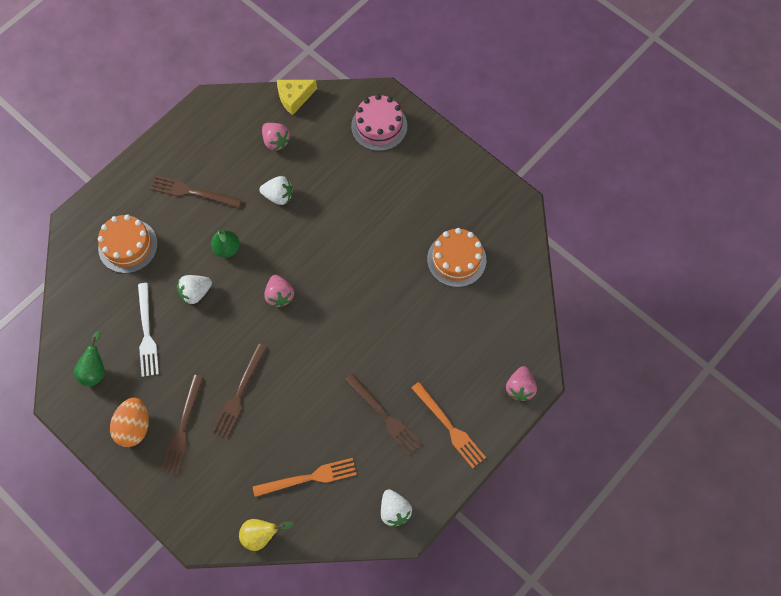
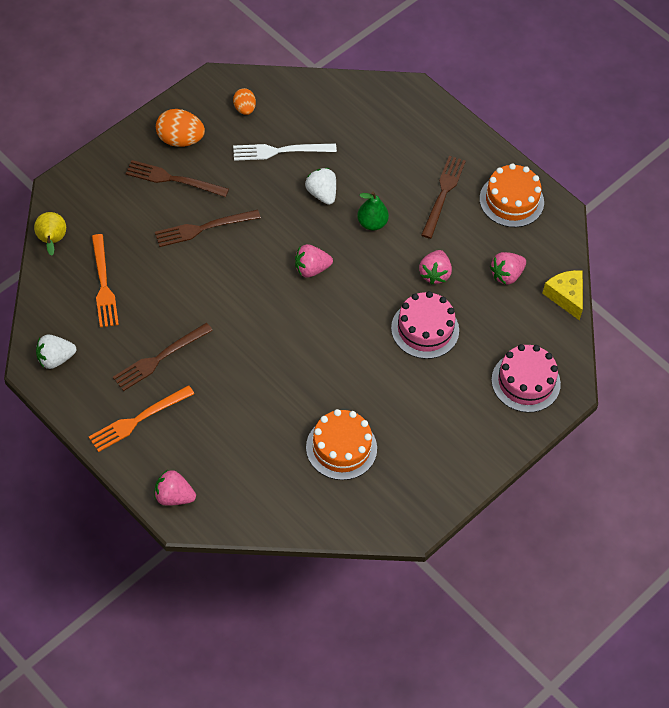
camera: 90 degrees right, 10 degrees down
(95, 370) = (244, 109): green pear -> orange egg
(128, 246) = (381, 136): orange cake -> orange cake (511, 200)
(239, 393) = (203, 228): brown fork -> brown fork turned 45 degrees counterclockwise
(278, 196) = (434, 274): white strawberry -> pink strawberry
(335, 201) = (425, 329): none -> pink cake

